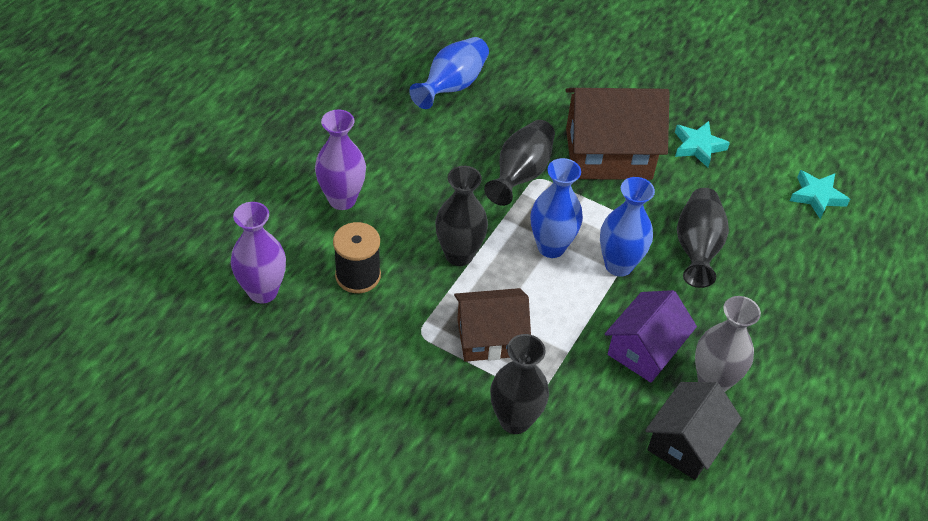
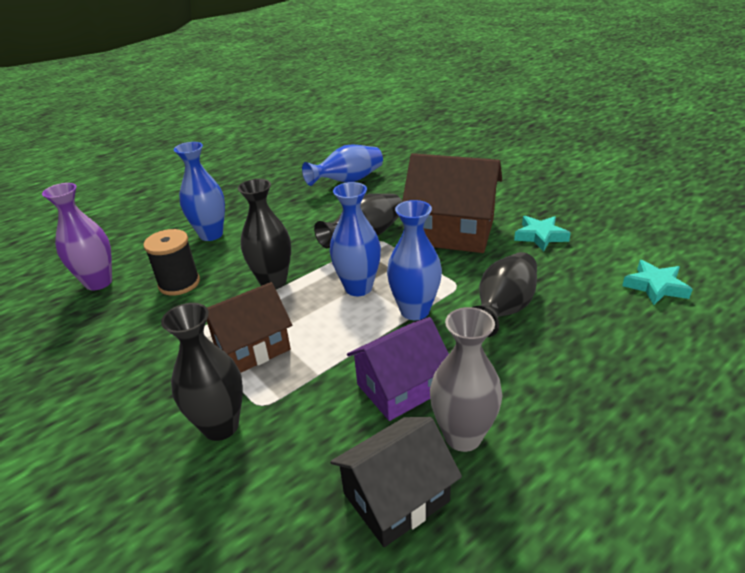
camera: 25 degrees right, 15 degrees down
(342, 199) = (211, 235): purple vase -> blue vase
(490, 337) = (252, 347): brown house -> brown house turned 45 degrees counterclockwise

